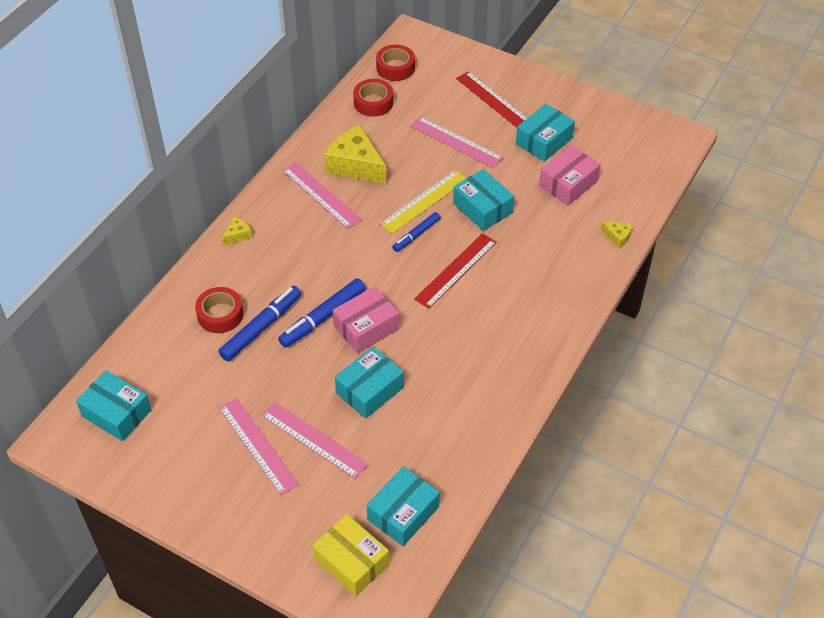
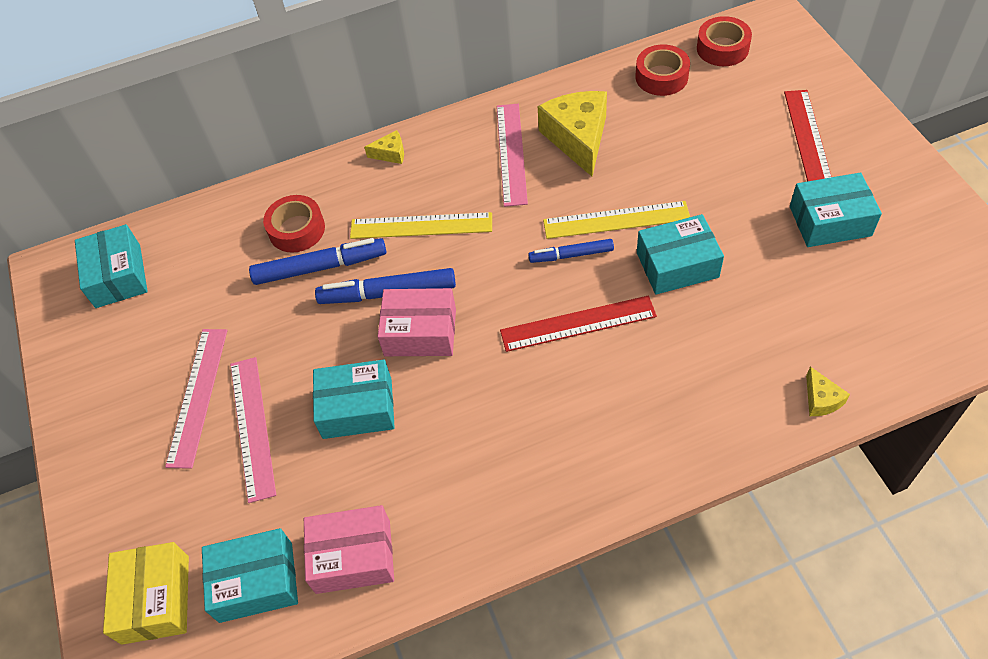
camera: 45 degrees right, 5 degrees up
(304, 268) = (421, 226): none -> yellow ruler
(456, 142) = (716, 168): pink ruler -> none
(482, 208) = (677, 265): turquoise box -> turquoise box turned 75 degrees clockwise
(568, 184) = (814, 292): pink box -> pink box (353, 556)

